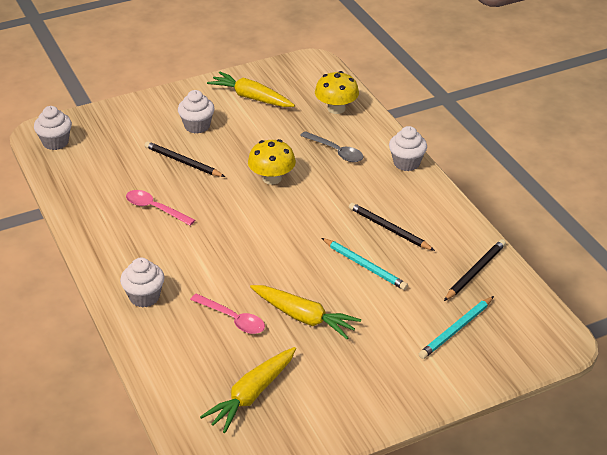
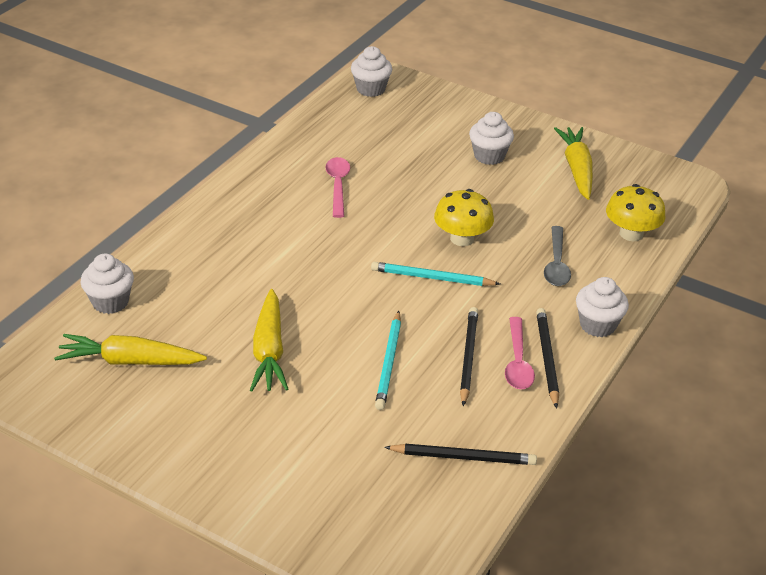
camera: 55 degrees right, 0 degrees up
(144, 297) = (209, 234): white cupcake -> white cupcake (110, 302)
(183, 162) = (424, 172): black pencil -> black pencil (546, 358)
(233, 319) = (225, 303): pink spoon -> pink spoon (517, 362)
(456, 330) = (350, 478): turquoise pencil -> turquoise pencil (432, 278)

